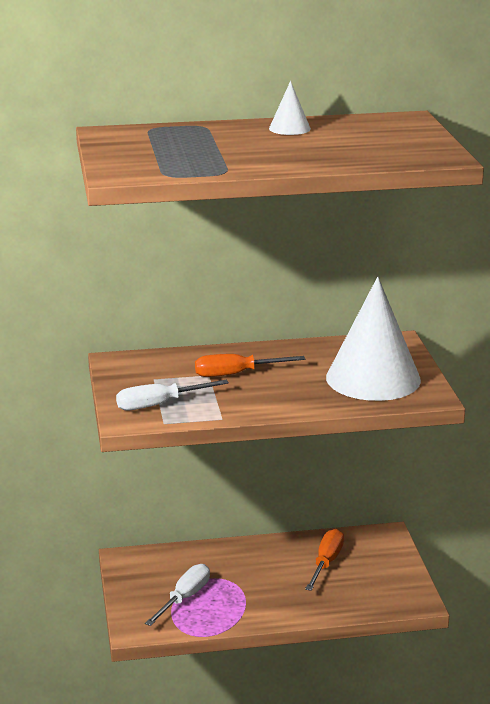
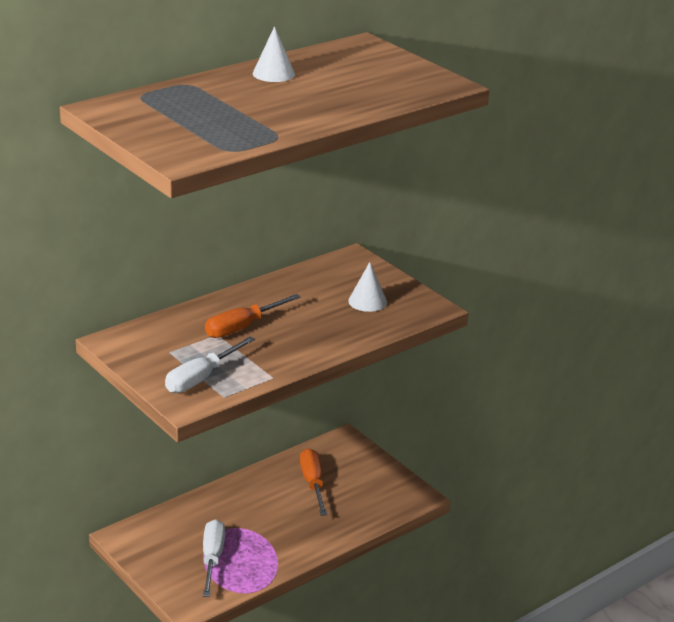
camera: 30 degrees left, 5 degrees up
(373, 378) = (367, 301): white cone -> white cone, size x0.42

